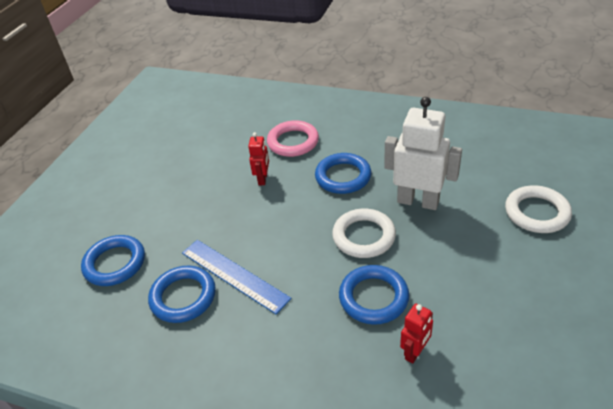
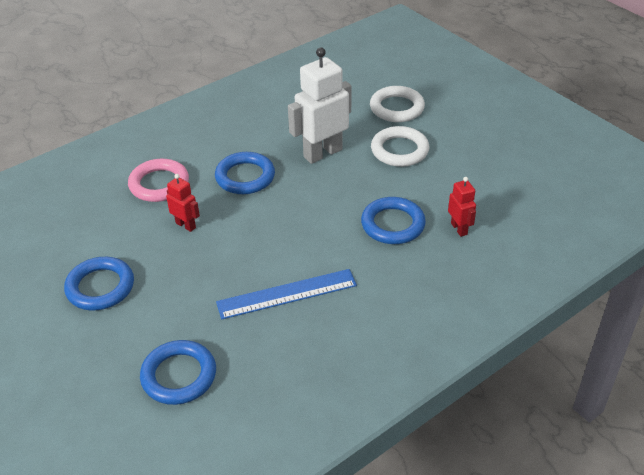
camera: 60 degrees left, 0 degrees up
(183, 297) = (278, 338): blue ring -> blue ring (100, 287)
(364, 236) = (327, 199): white ring -> white ring (399, 150)

